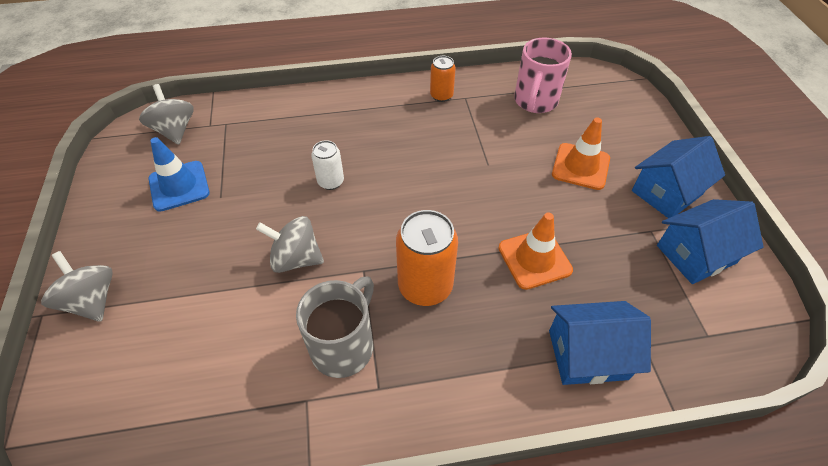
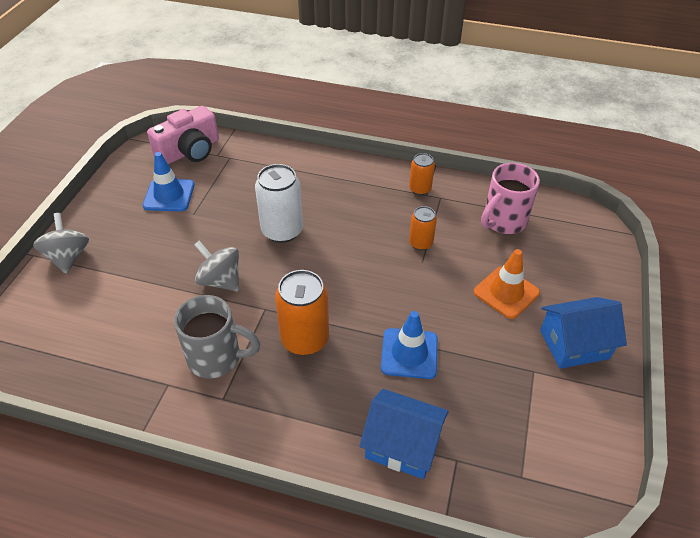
camera: 25 degrees right, 5 degrees down
(175, 130) = (189, 151): grey spinning top -> pink camera
(330, 182) = (282, 231): white can -> white can, size x1.76
(344, 346) = (216, 358): grey mug -> grey mug turned 45 degrees clockwise
(475, 147) = (420, 243): none -> orange can
(534, 259) = (409, 353): orange traffic cone -> blue traffic cone
(696, 254) = (562, 407): blue house -> none

